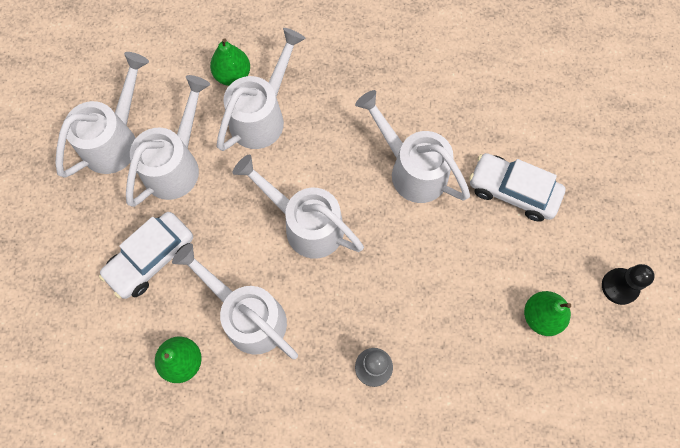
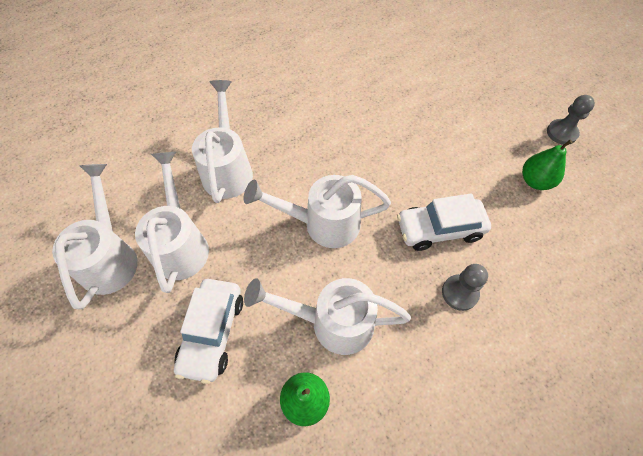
camera: 35 degrees left, 10 degrees down
(233, 75) = (182, 154): green pear -> none
(411, 169) = (368, 141): white watering can -> none
(512, 191) = (446, 116): white car -> white car (439, 229)
(619, 286) = (561, 133): black pawn -> grey pawn

